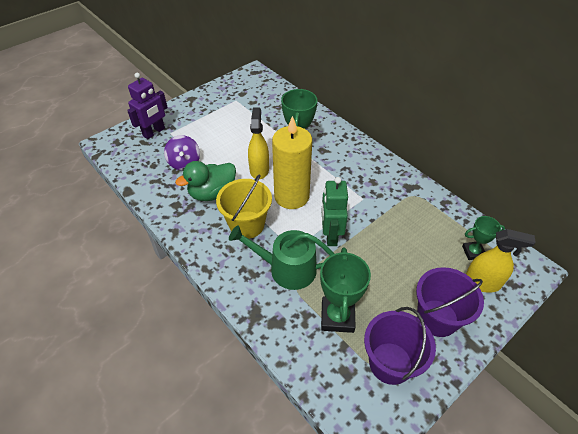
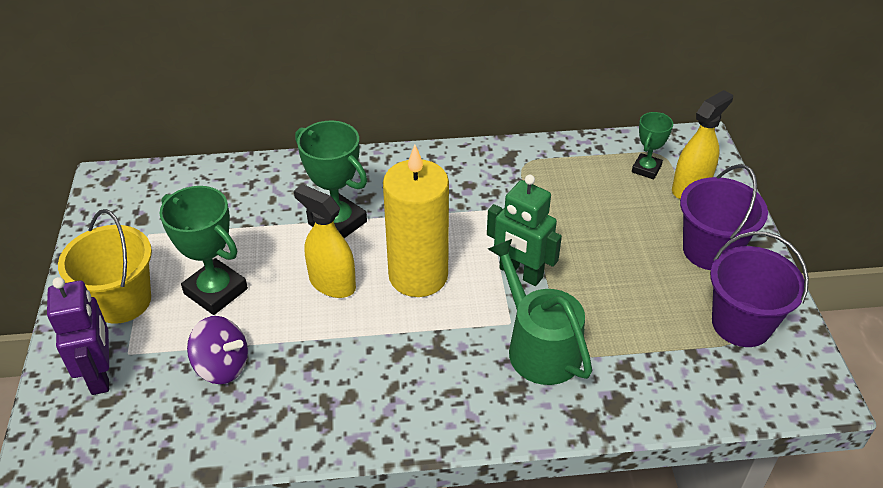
camera: 55 degrees left, 5 degrees down
(212, 193) = (325, 361): green duck -> none
(247, 225) = (425, 351): yellow bucket -> yellow bucket (122, 301)
(287, 269) = (539, 347): green watering can -> green watering can turned 105 degrees clockwise
(337, 317) = (649, 336): green trophy -> green trophy (216, 291)

